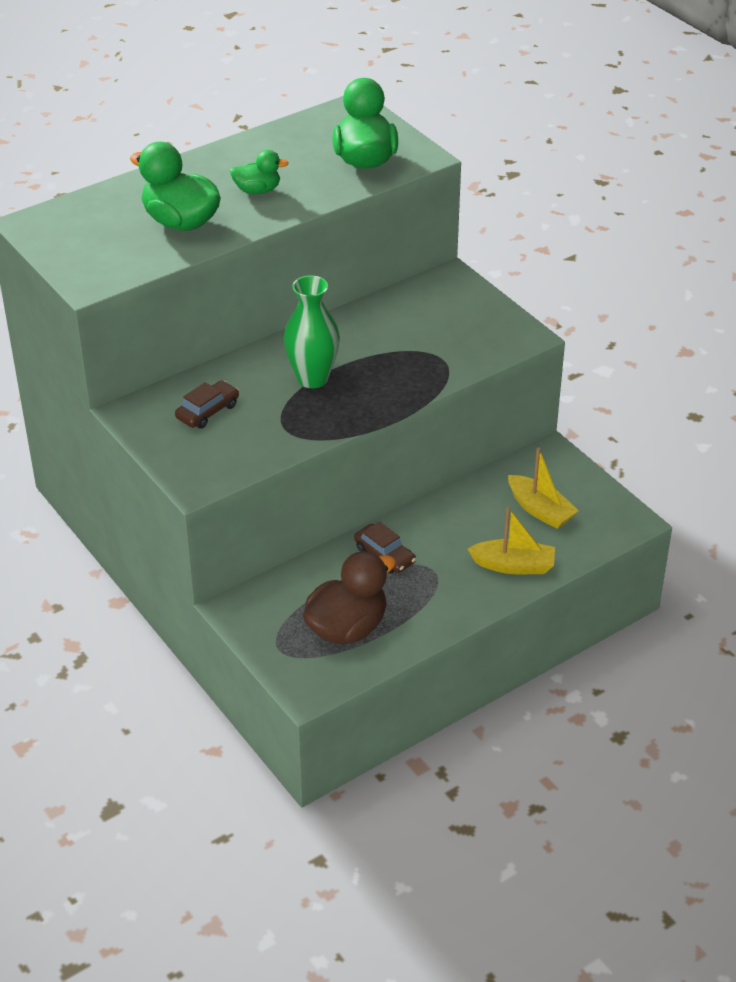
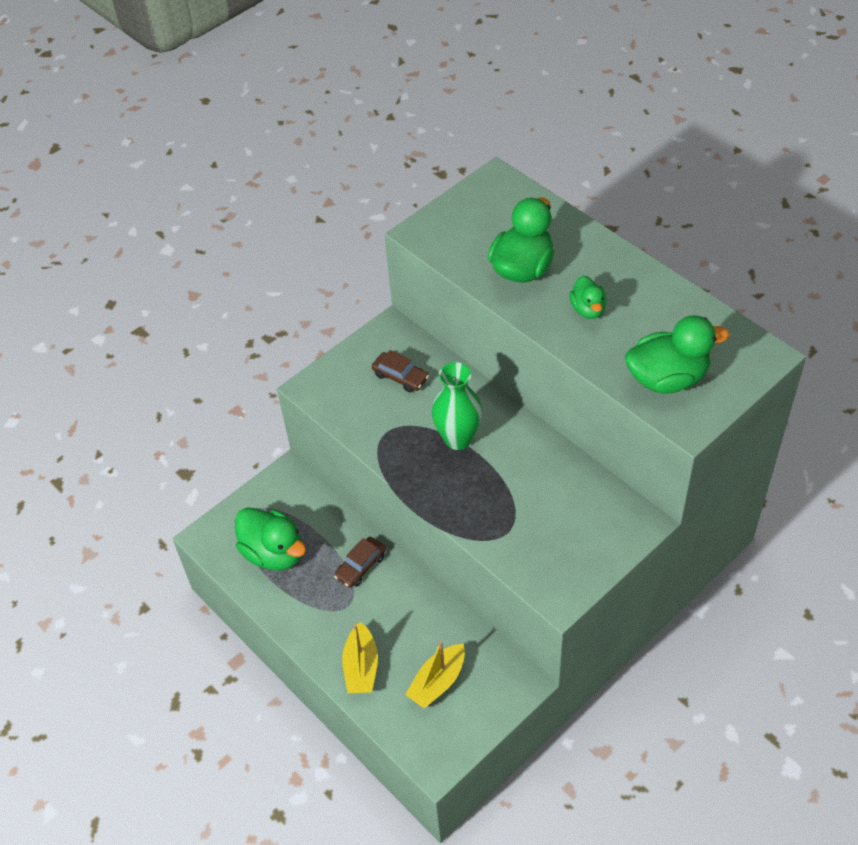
camera: 85 degrees right, 10 degrees up
(347, 628) = (274, 553): brown duck -> green duck

